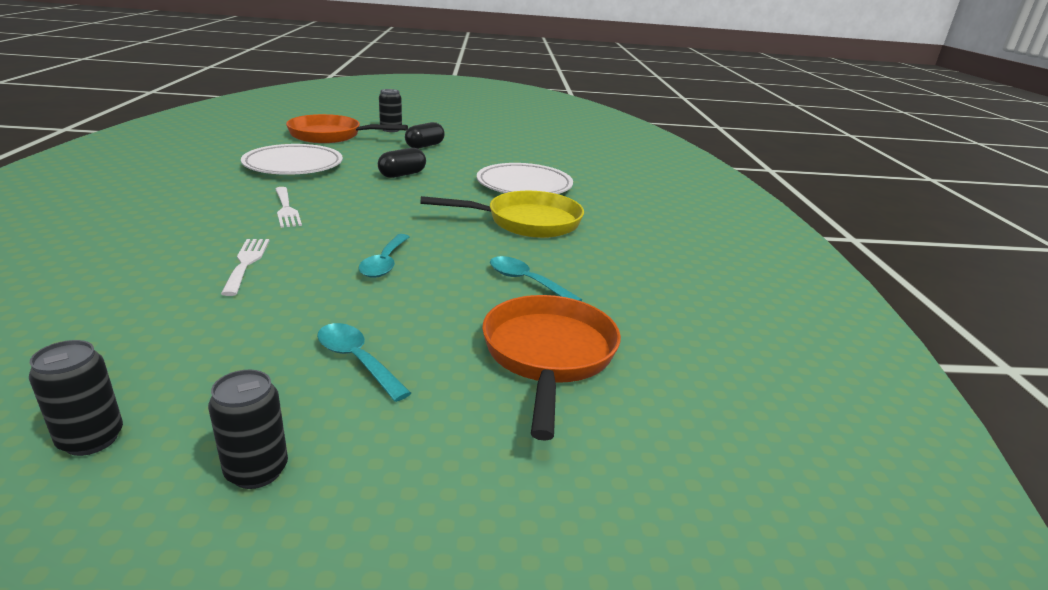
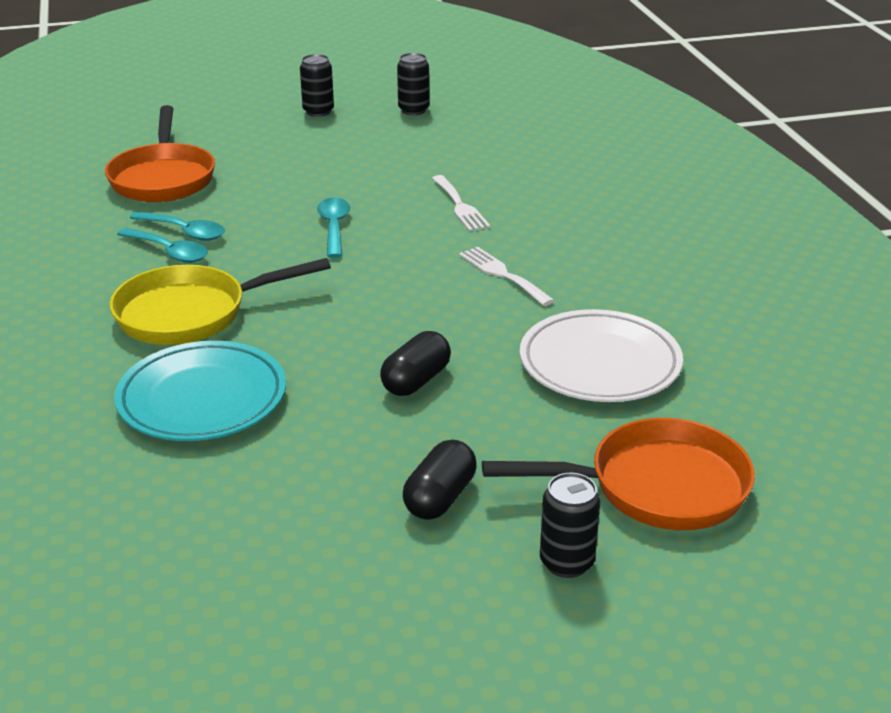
camera: 170 degrees right, 5 degrees up
(356, 360) = (302, 156): turquoise spoon -> turquoise spoon (169, 252)
(524, 185) = (202, 399): white plate -> turquoise plate

